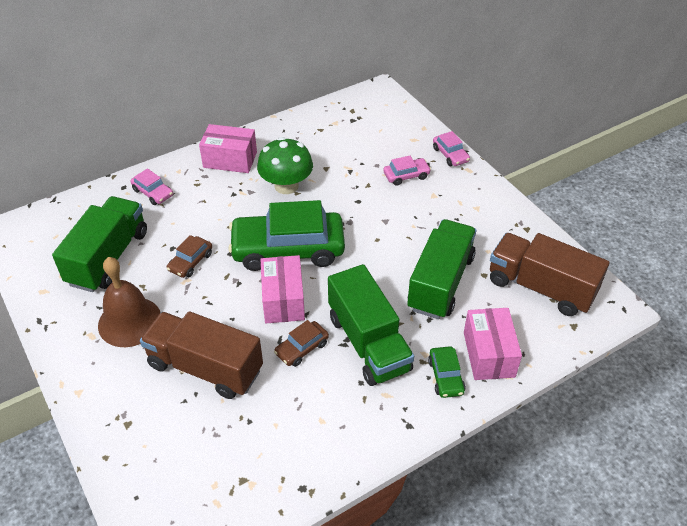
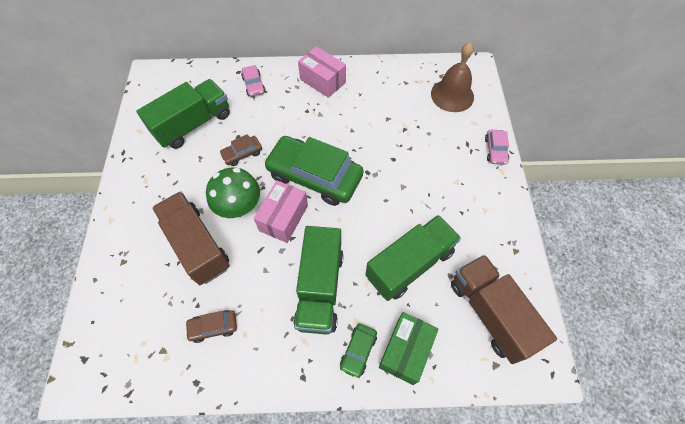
camera: 30 degrees right, 15 degrees up
(129, 321) = (174, 182): brown bell -> brown bell (452, 95)
(286, 186) = (348, 121): green mushroom -> green mushroom (239, 206)
(302, 348) = (270, 266): brown car -> brown car (213, 327)
(406, 175) = (446, 153): pink car -> none
(489, 354) = (405, 351): pink box -> green box

